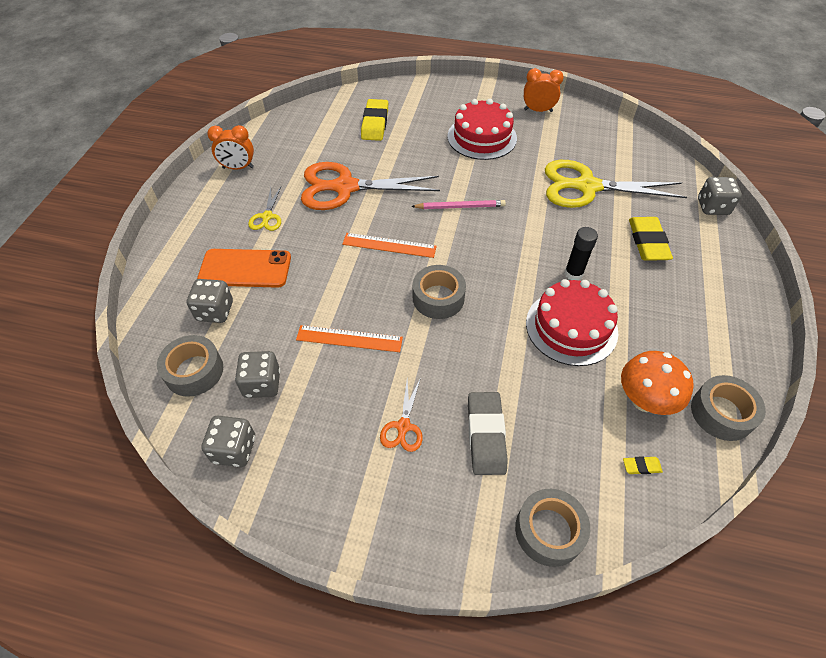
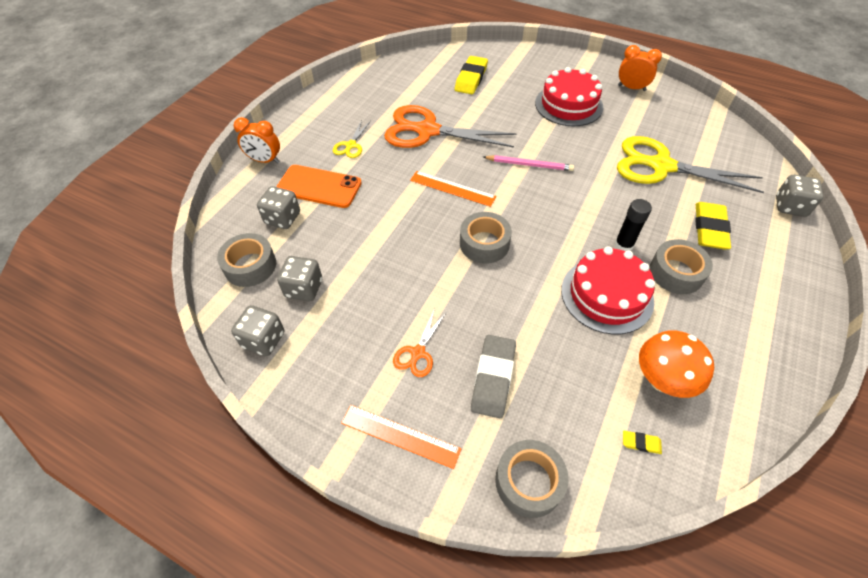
camera: 15 degrees right, 0 degrees up
(238, 168) = (338, 100): orange clock -> orange clock (265, 160)
(349, 338) = (392, 264): orange ruler -> orange ruler (400, 435)
(721, 413) = (742, 410): grey tape -> grey tape (676, 272)

